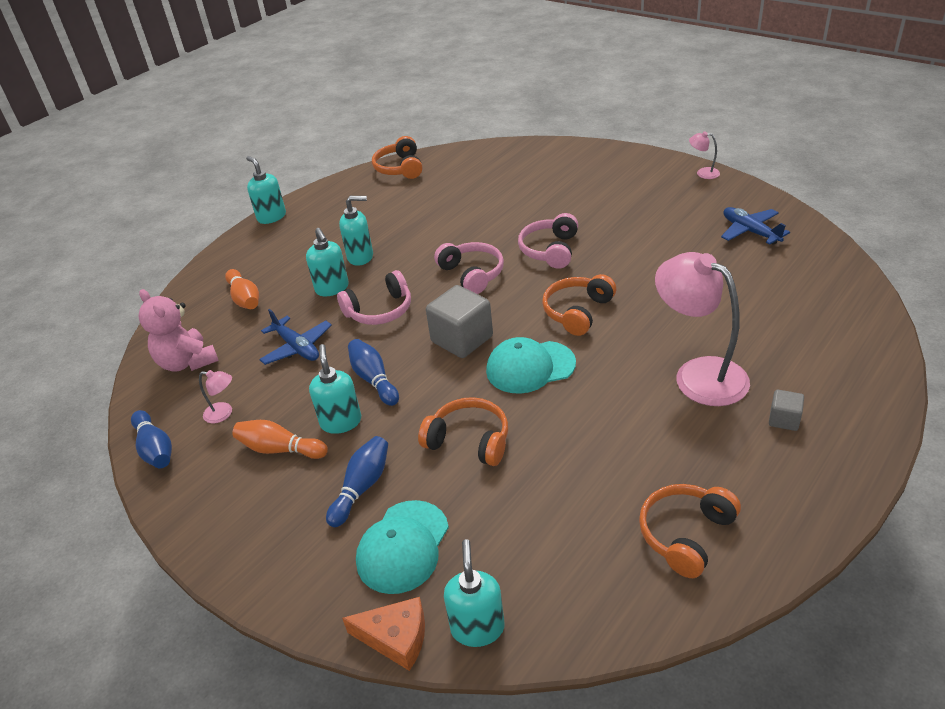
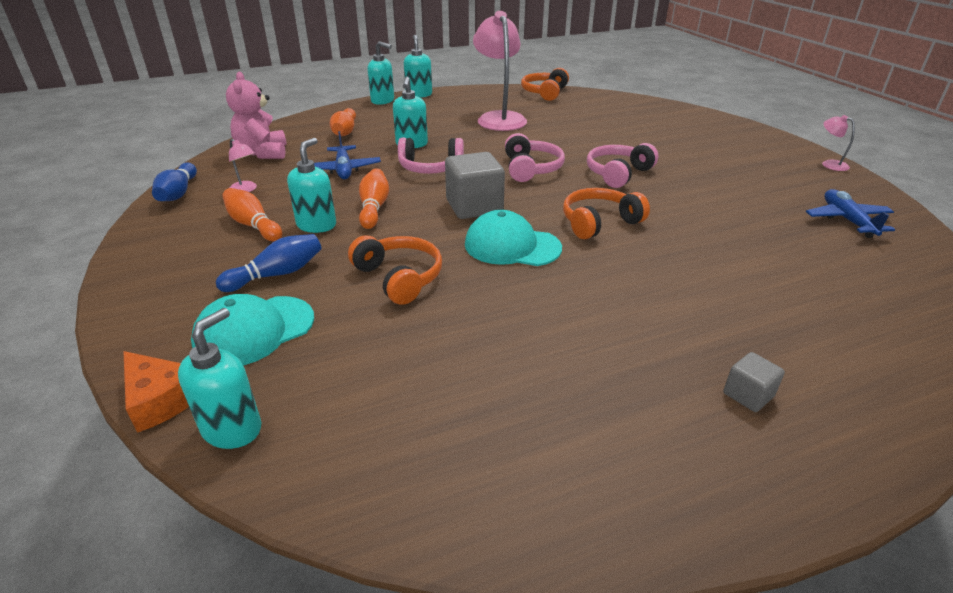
camera: 25 degrees right, 5 degrees down
(361, 257) = (455, 133): turquoise soap dispenser -> turquoise soap dispenser (383, 101)
(374, 379) = (374, 208): blue bowling pin -> orange bowling pin
(686, 535) = (523, 453): orange headphones -> none
(698, 374) = (679, 314): pink lamp -> pink lamp (499, 118)

